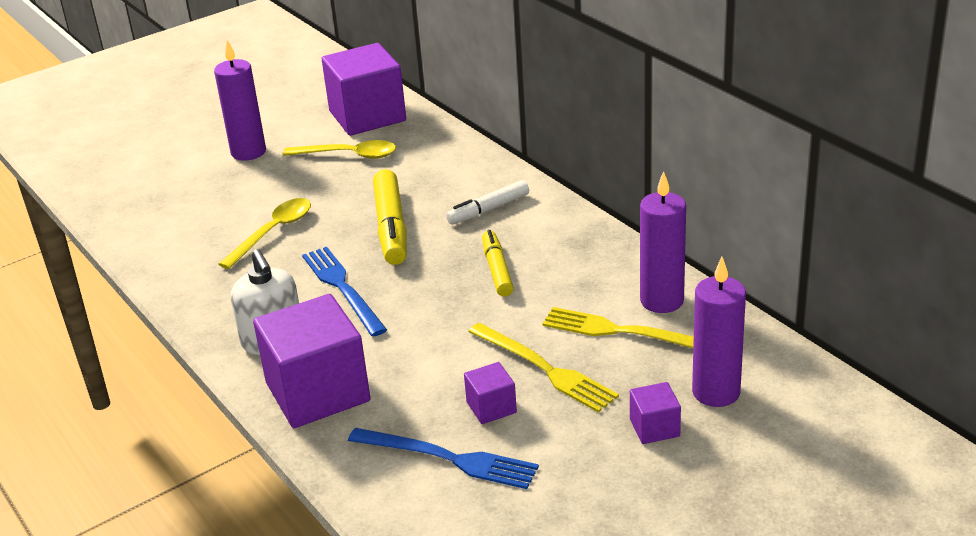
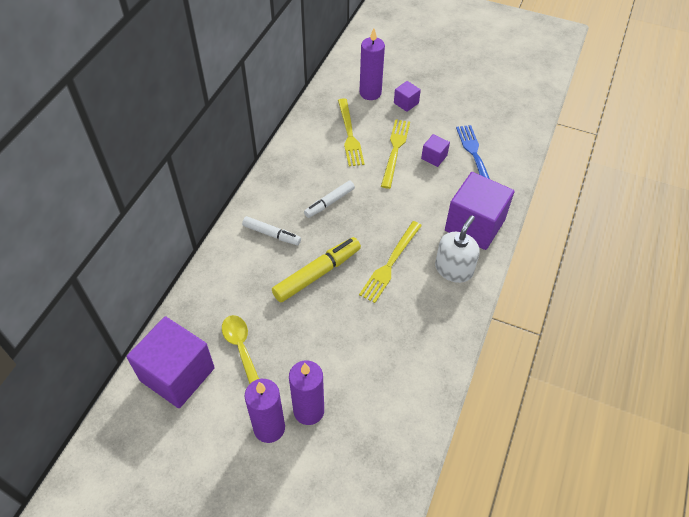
camera: 125 degrees left, 20 degrees up
(273, 232) = (360, 337): yellow spoon -> none
(342, 288) = (390, 263): blue fork -> yellow fork
(497, 269) = (329, 202): yellow marker -> white marker
(661, 301) = (316, 130): purple candle -> purple candle (308, 411)

